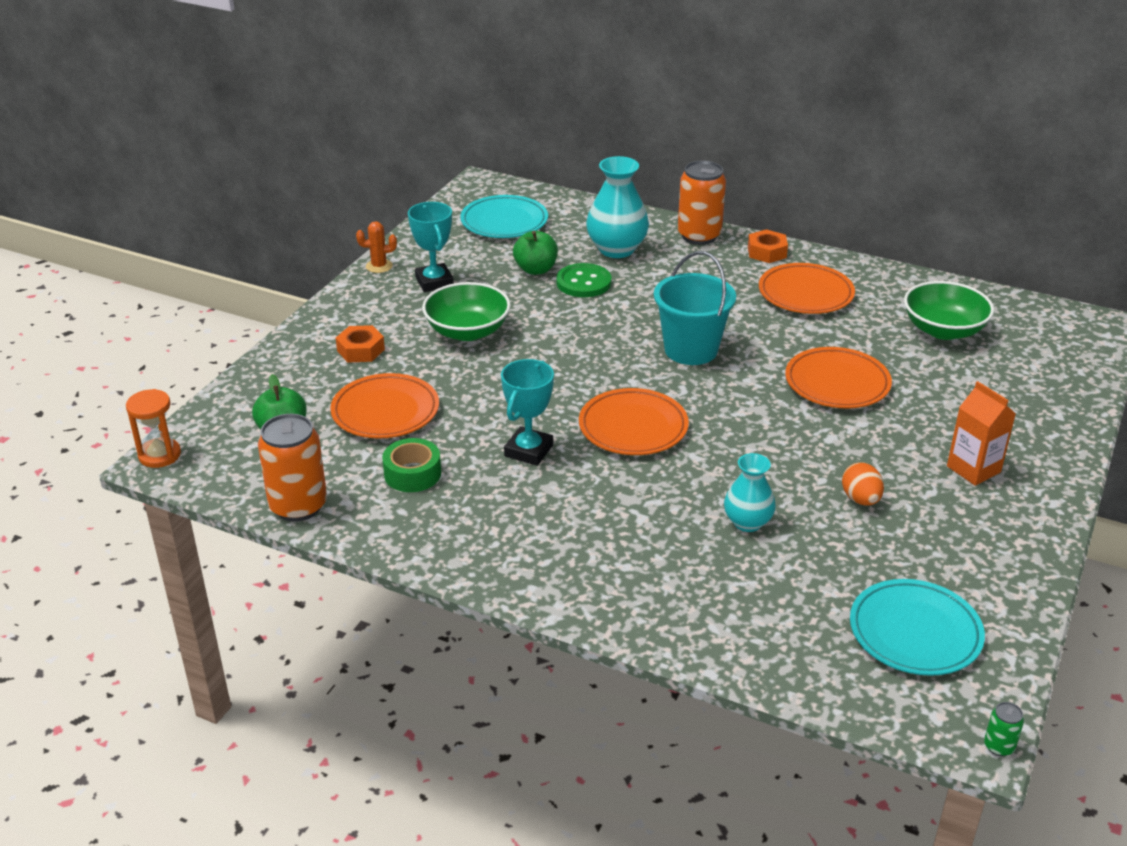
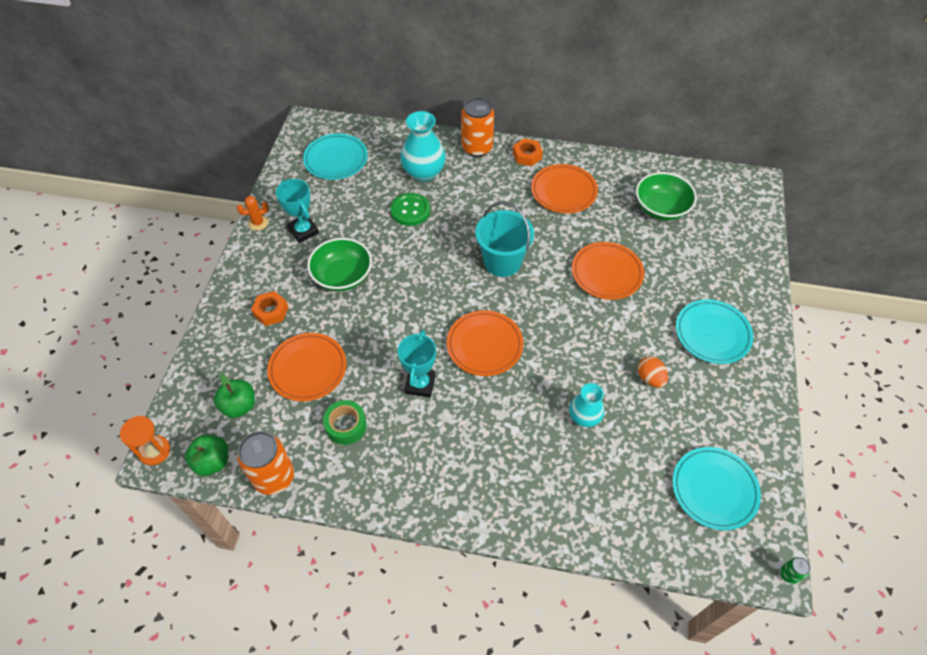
camera: 15 degrees left, 20 degrees up
(536, 269) = (373, 204): green apple -> green apple (212, 462)
(973, 469) = (712, 334): orange carton -> turquoise plate

